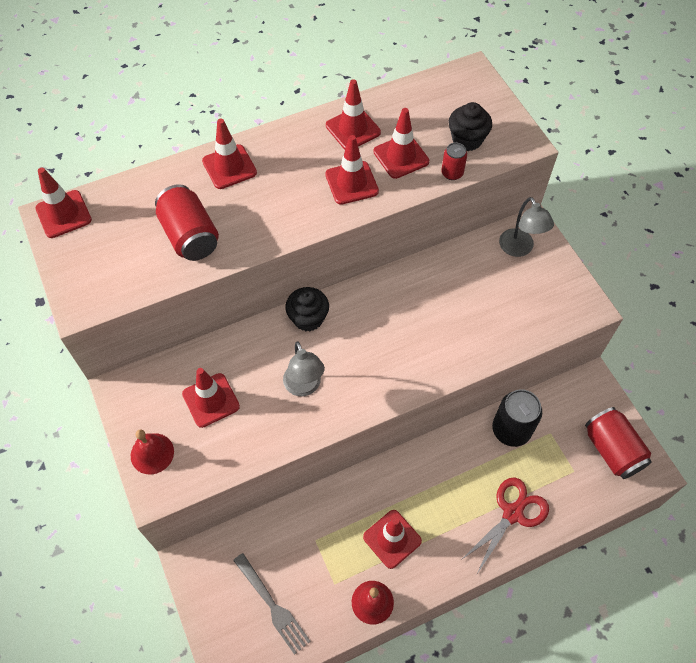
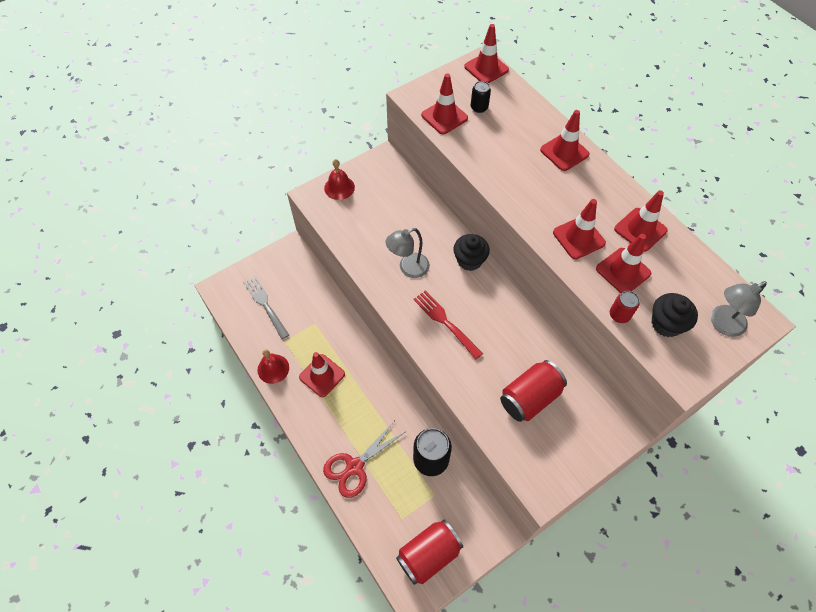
camera: 80 degrees right, 0 degrees up
(129, 235) = (479, 107): none -> black can
(190, 236) = (489, 142): red can -> red can (529, 397)
(211, 400) = (385, 212): red traffic cone -> red traffic cone (444, 117)
(272, 606) = (265, 304): grey fork -> grey fork turned 105 degrees clockwise
(386, 359) = (445, 322): none -> red fork
(512, 513) = (355, 466): red scissors -> red scissors turned 105 degrees clockwise
(519, 249) = (592, 420): grey lamp -> grey lamp (722, 324)

